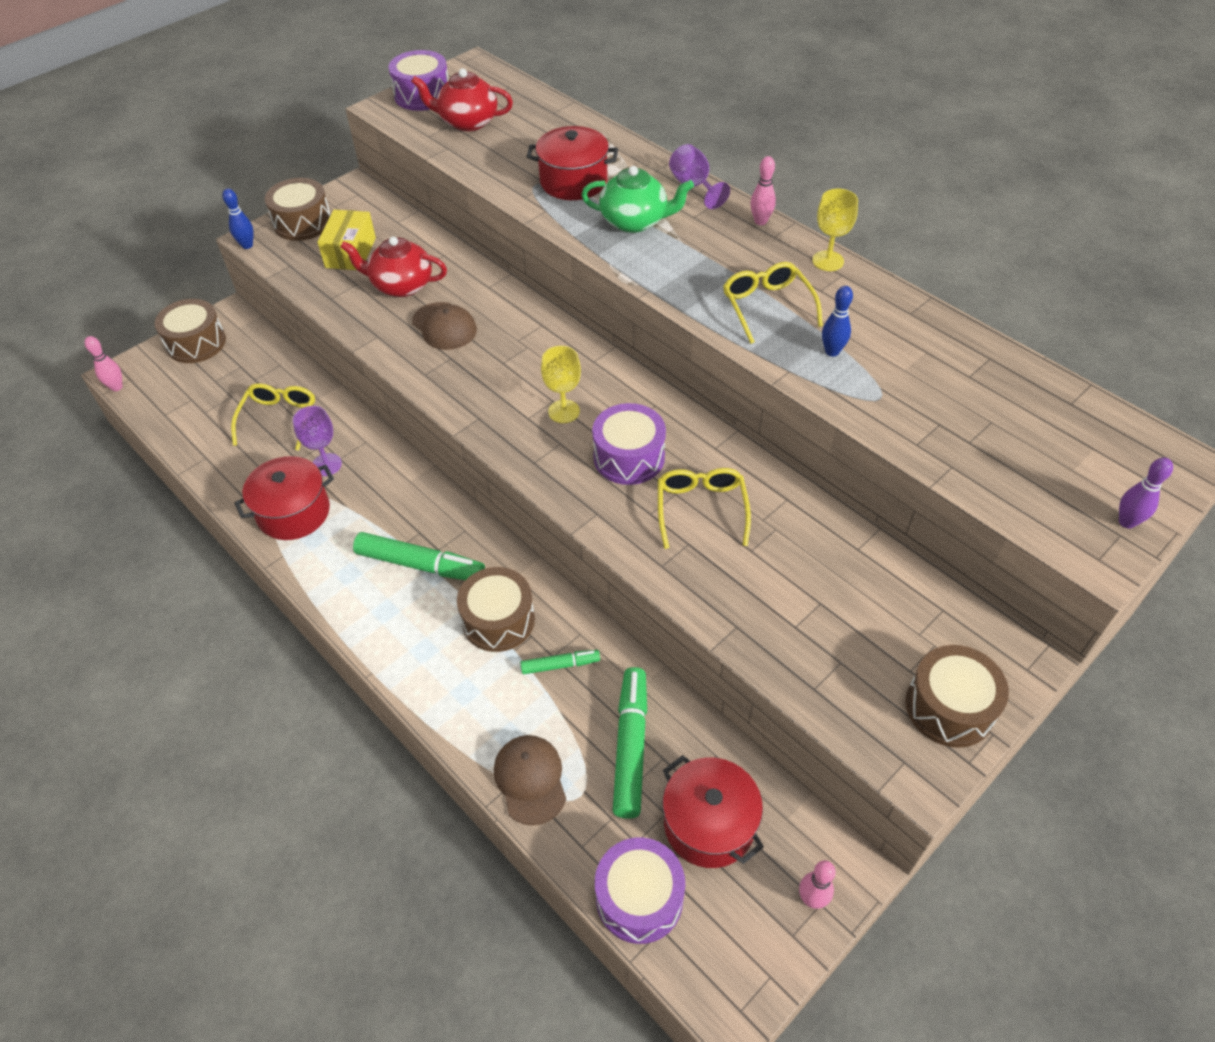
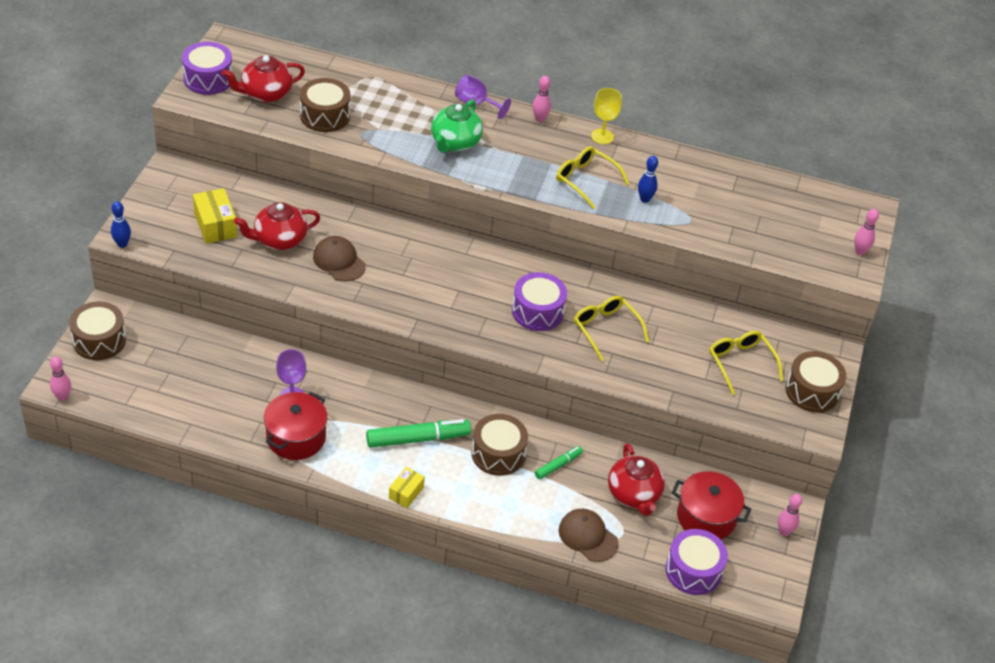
camera: 35 degrees left, 5 degrees down
(279, 419) = (224, 376): yellow glasses -> yellow glasses (741, 363)
(303, 223) = (152, 212): brown drum -> brown drum (325, 116)
(357, 625) = (406, 493): none -> yellow box
(444, 326) = (339, 261): brown cap -> brown cap turned 150 degrees counterclockwise
(564, 411) = (472, 295): yellow goblet -> none
(573, 181) = (387, 123): red pot -> none
(631, 746) = (634, 494): green marker -> red teapot
(635, 221) = (455, 142): green teapot -> green teapot turned 135 degrees clockwise
(1126, 522) = (860, 251): purple bowling pin -> pink bowling pin

